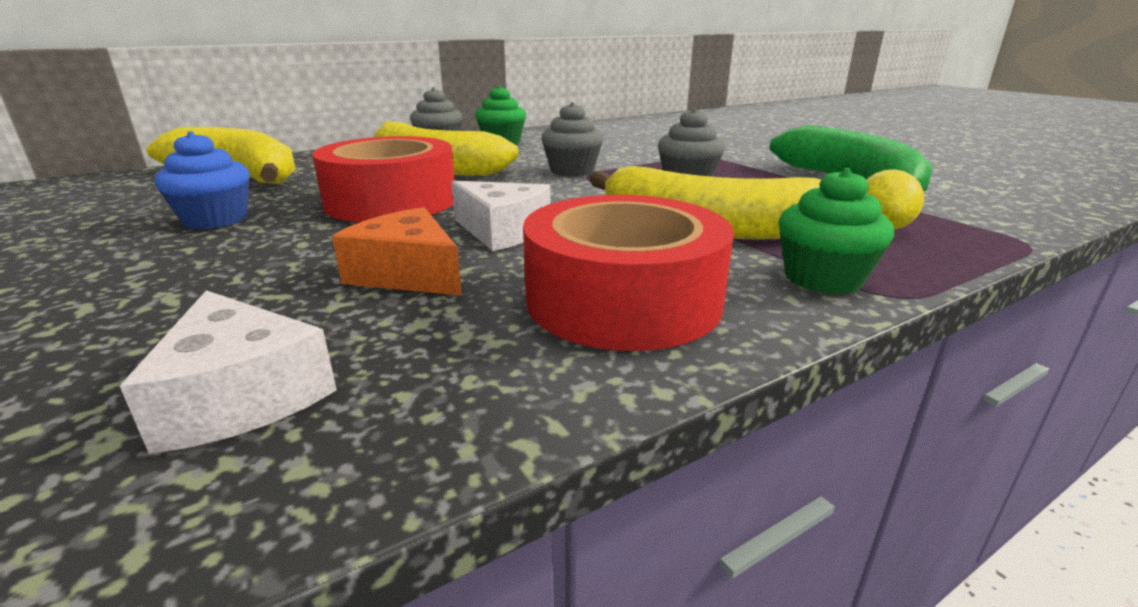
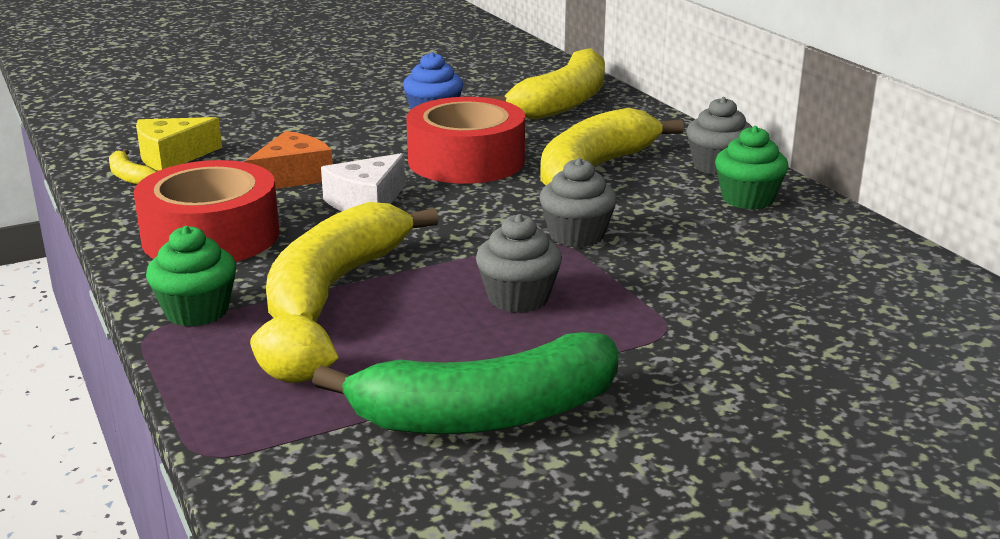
camera: 95 degrees right, 0 degrees up
(241, 396) = (172, 157): white cheese -> yellow cheese
(350, 426) = (131, 177): none -> yellow banana

